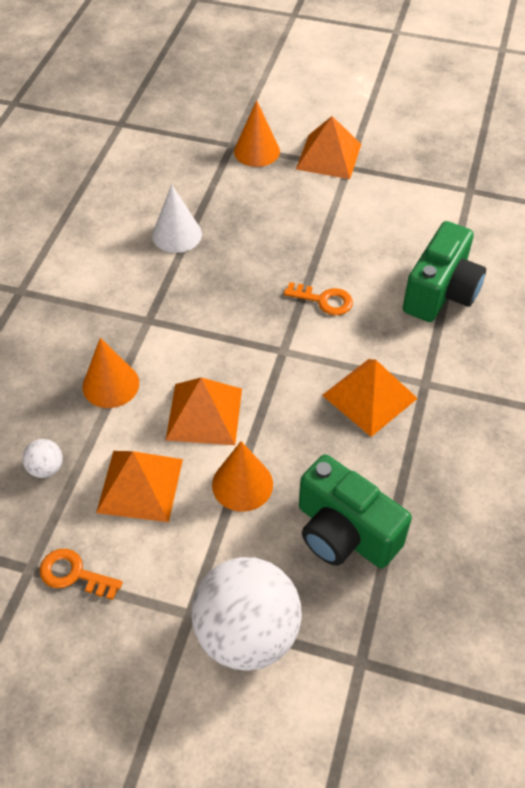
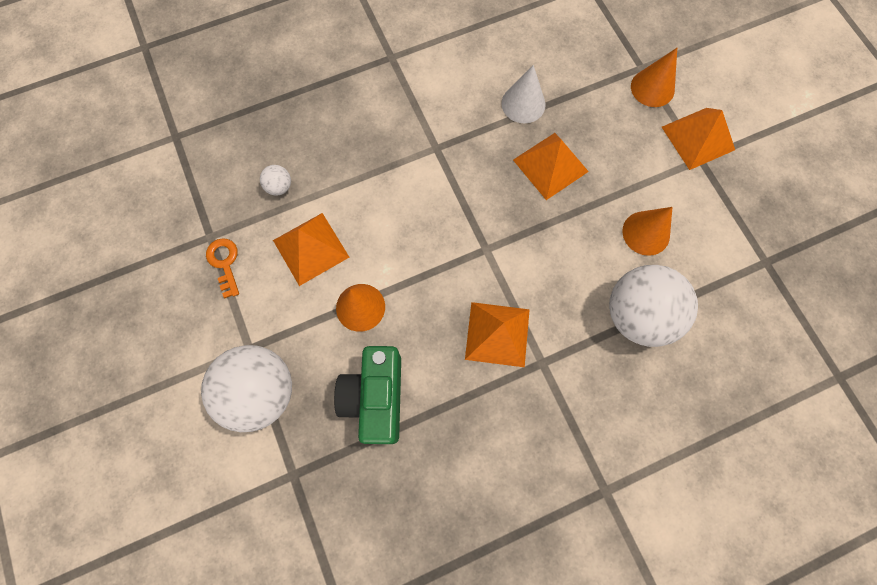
camera: 50 degrees right, 20 degrees up
(110, 384) = (367, 169): orange cone -> orange cone (646, 233)
(204, 413) = (393, 242): orange pyramid -> orange pyramid (550, 165)
(324, 300) = (554, 241): orange key -> none
(441, 292) = (637, 315): green camera -> white ball

